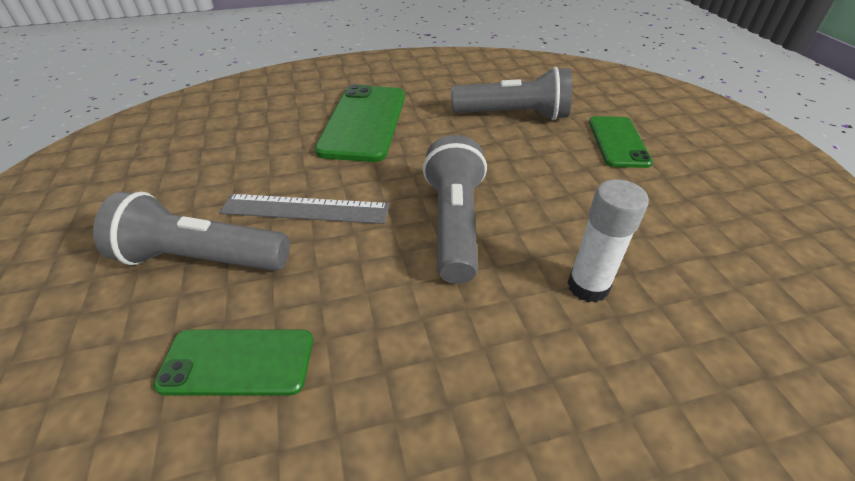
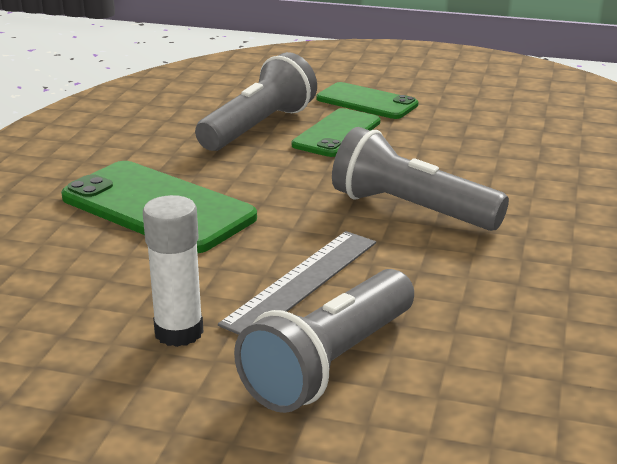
camera: 60 degrees left, 15 degrees down
(237, 362) = (511, 361): green phone -> green phone (337, 133)
(588, 286) = (540, 181): white glue stick -> white glue stick (179, 332)

